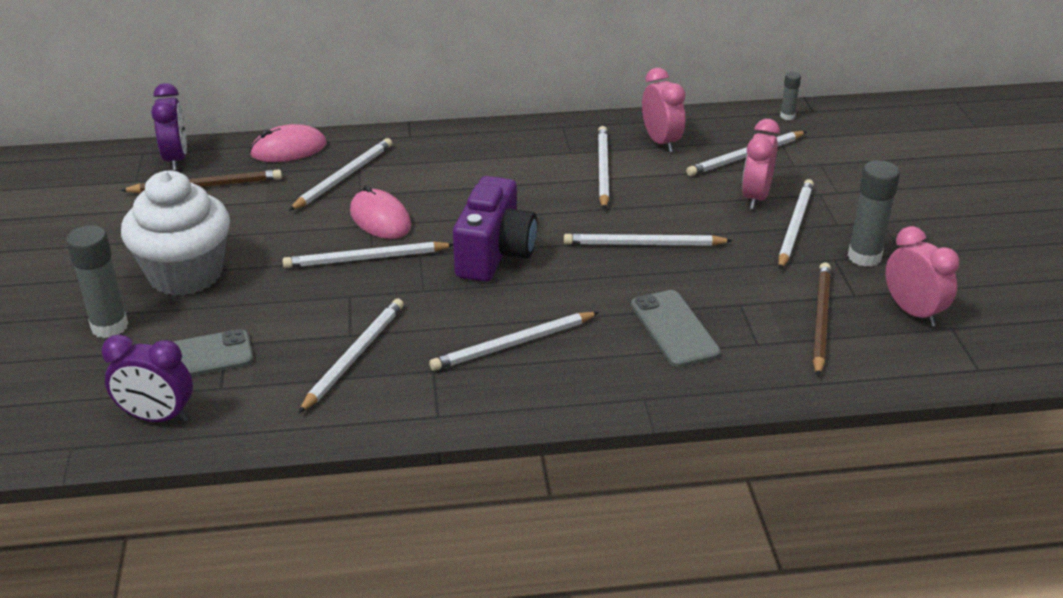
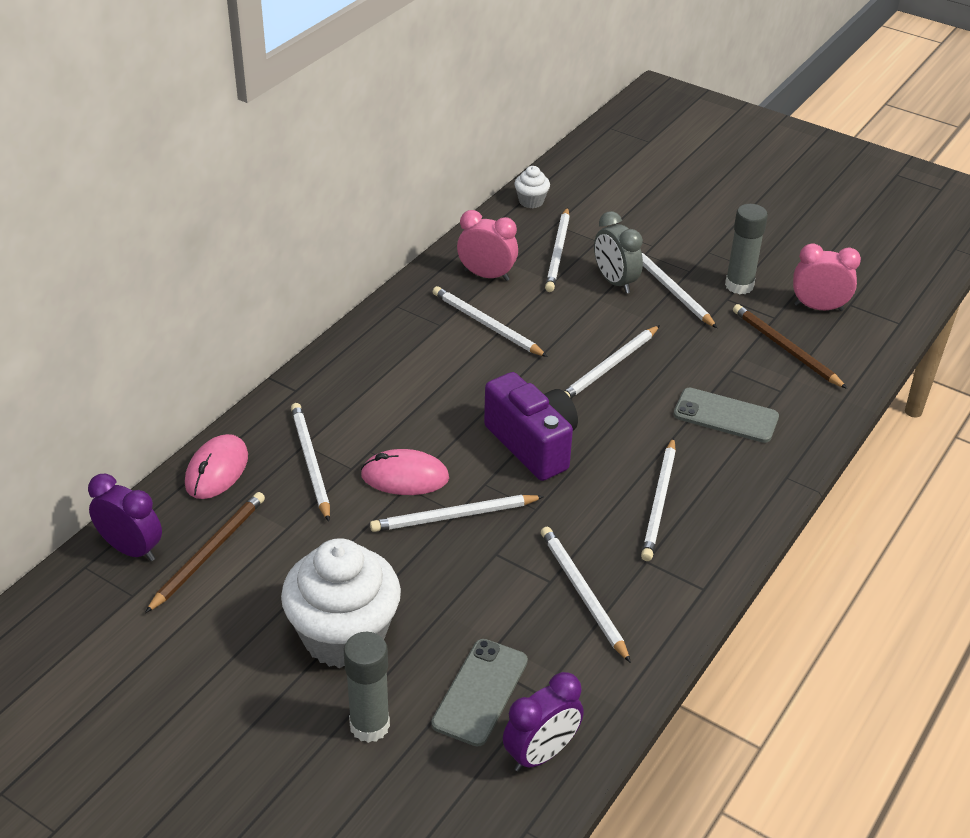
camera: 50 degrees left, 5 degrees up
(365, 259) = (454, 516): white pencil -> white pencil turned 45 degrees clockwise
(755, 197) = (615, 282): pink clock -> grey clock
(787, 116) = (531, 201): grey glue stick -> white cupcake

